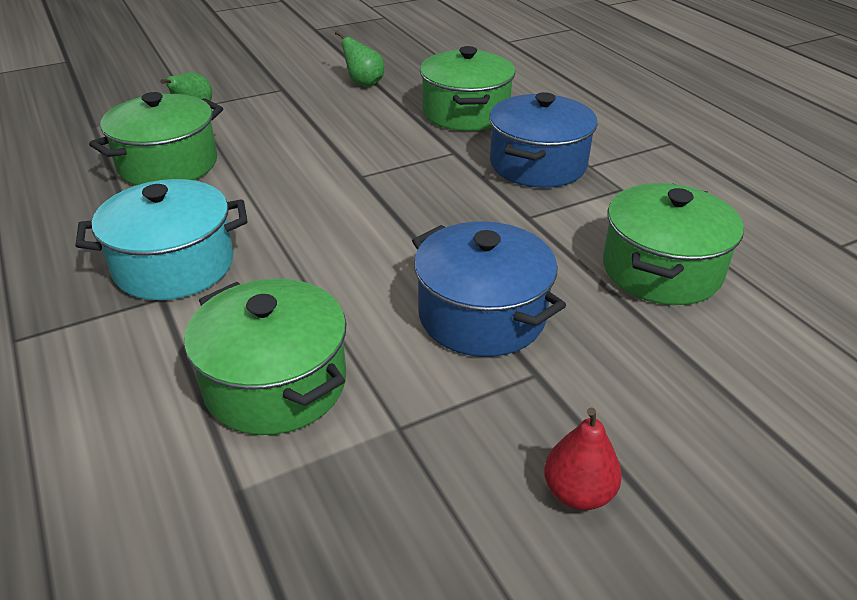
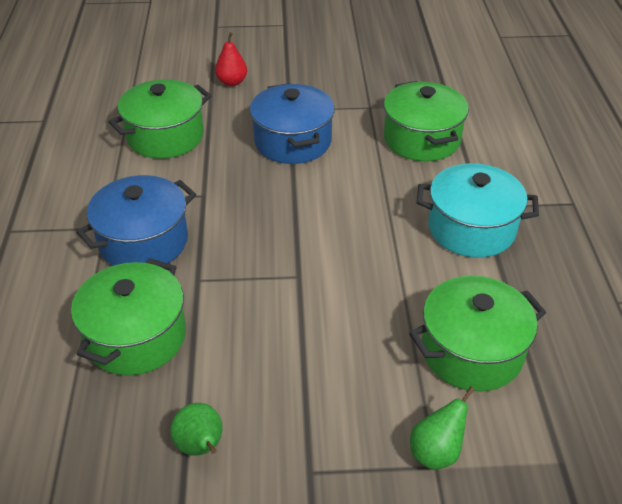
camera: 155 degrees left, 5 degrees up
(578, 492) = (311, 70): red pear -> red pear (232, 82)

